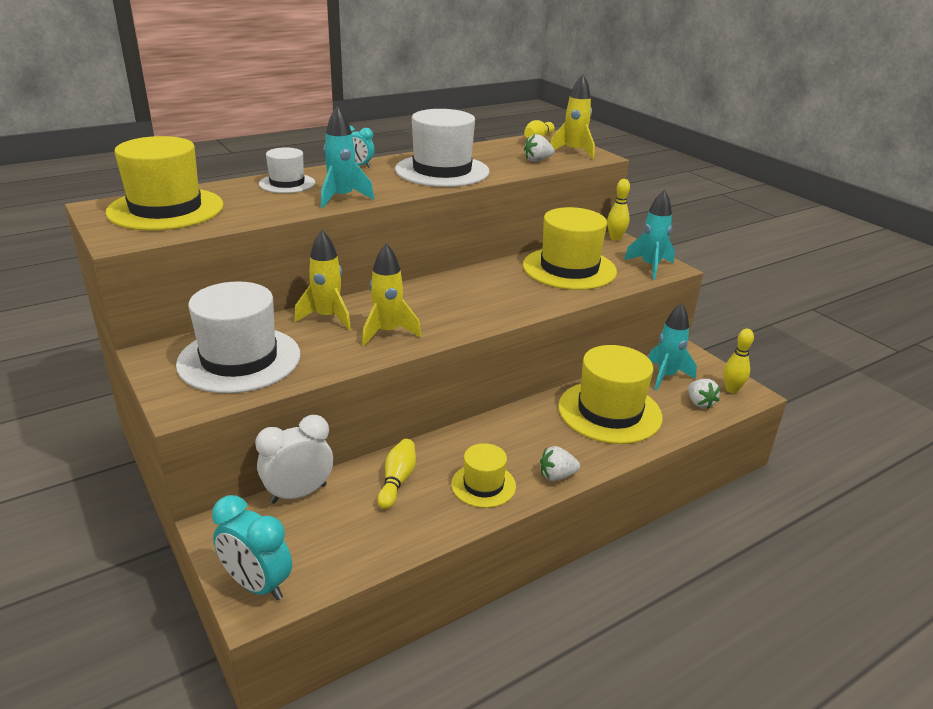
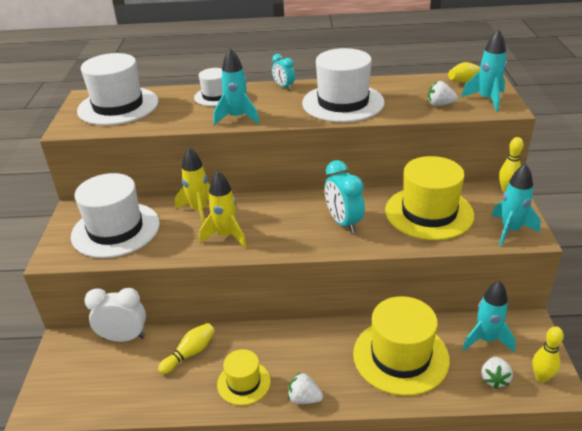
camera: 35 degrees right, 5 degrees up
(166, 209) = (118, 106): yellow hat -> white hat
(257, 585) = (49, 395): turquoise clock -> turquoise clock (343, 222)
(573, 152) = (487, 100): yellow rocket -> turquoise rocket

